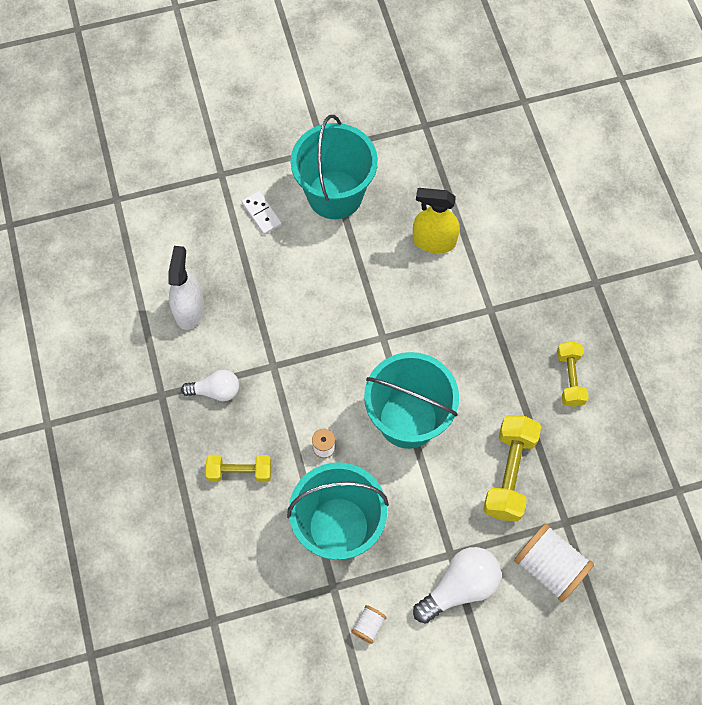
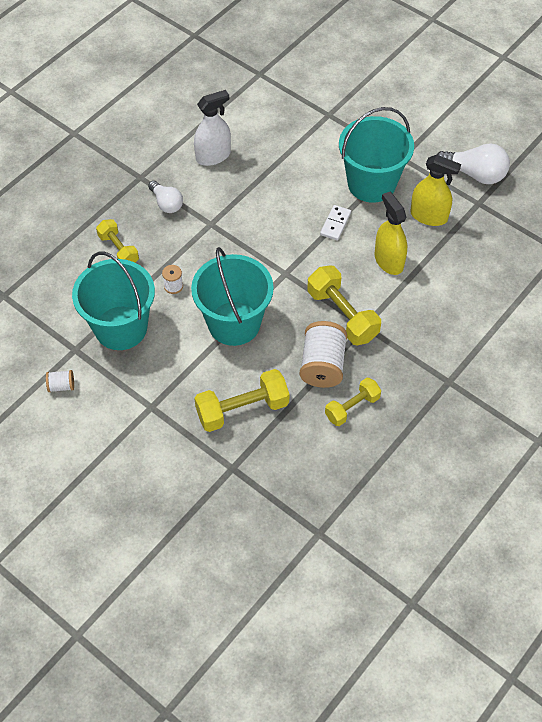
camera: 55 degrees right, 10 degrees down
(261, 214) = (319, 152): white domino -> white domino (335, 224)
(409, 174) = (428, 216): none -> yellow spray bottle
(460, 587) = (130, 426): white light bulb -> white light bulb (475, 174)
(465, 320) = (342, 315): none -> yellow dumbbell
(549, 566) = (188, 476): white spool -> white spool (322, 365)

